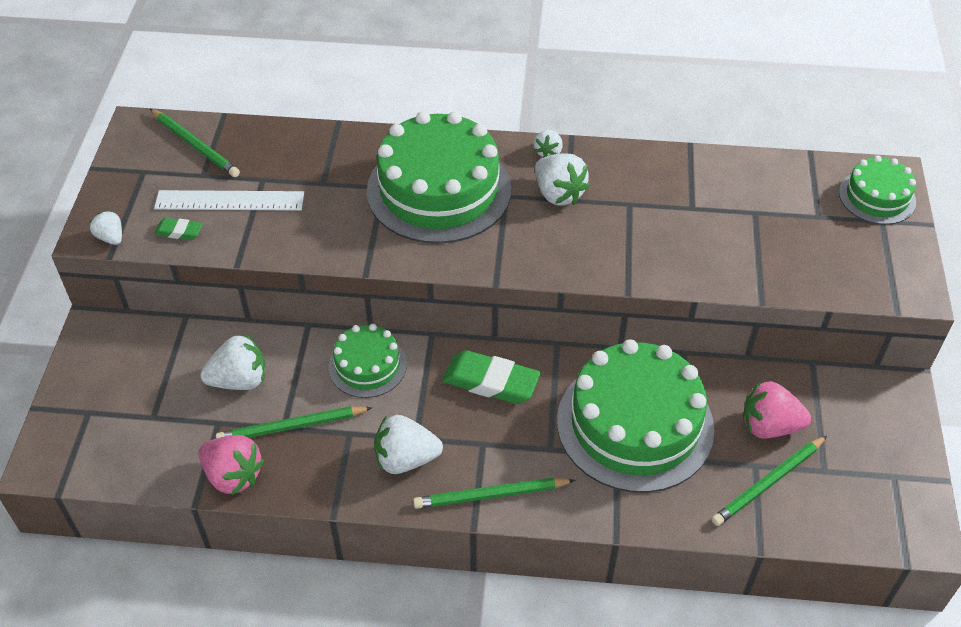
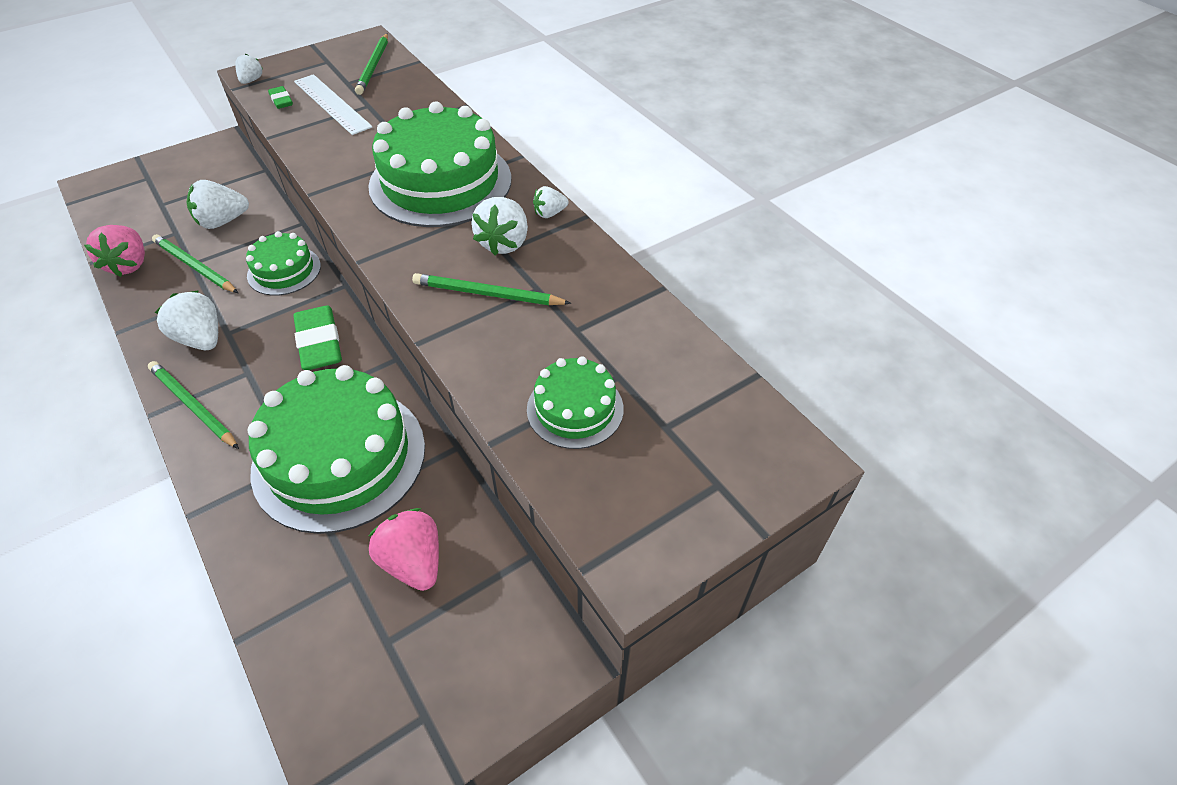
camera: 50 degrees right, 0 degrees up
(239, 380) = (222, 221): white strawberry -> white strawberry turned 120 degrees clockwise
(768, 483) = (335, 600): green pencil -> green pencil (487, 294)
(877, 197) = (751, 462): green cake -> green cake (575, 409)

